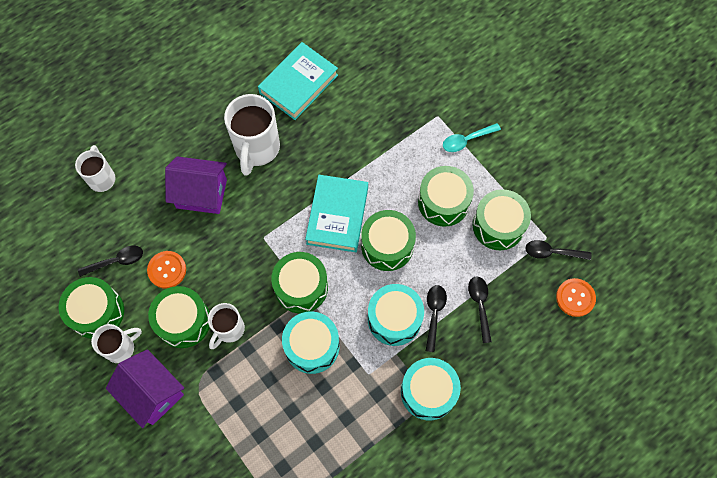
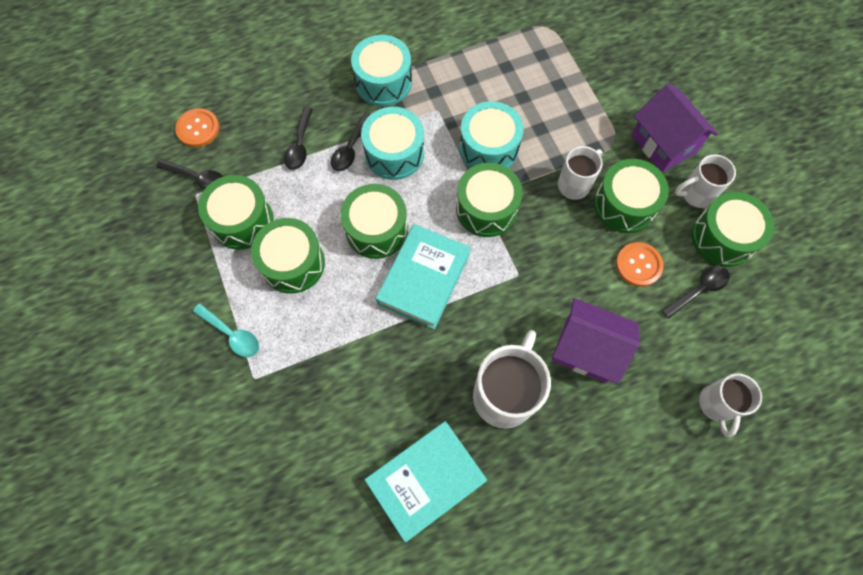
camera: 165 degrees left, 0 degrees up
(116, 261) = (699, 290): black spoon -> black spoon turned 150 degrees clockwise
(466, 140) = (232, 334): turquoise spoon -> turquoise spoon turned 45 degrees clockwise

